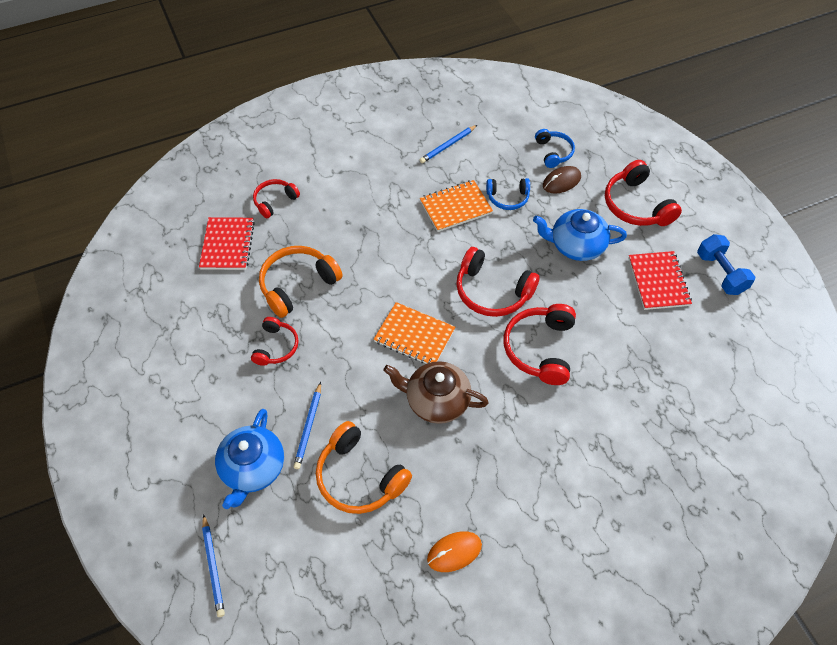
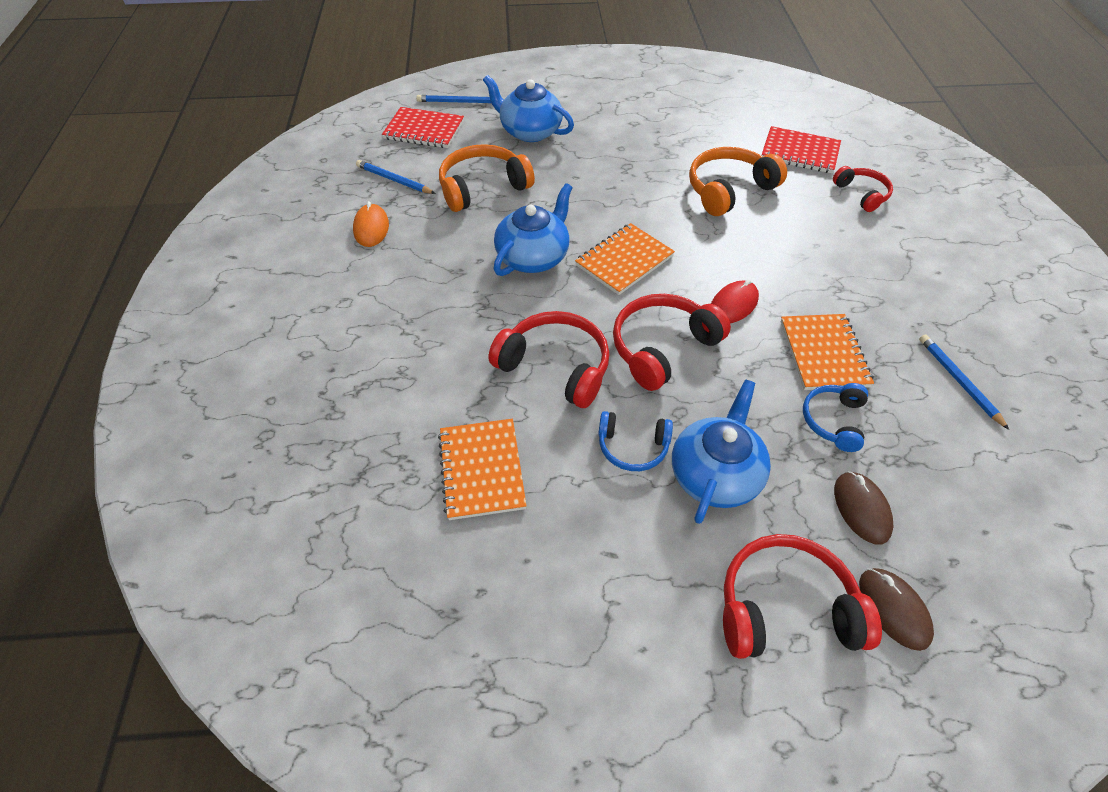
camera: 110 degrees right, 5 degrees down
(276, 346) = (653, 163): red headphones -> none
(297, 285) = (729, 190): orange headphones -> orange headphones turned 105 degrees counterclockwise
(308, 427) = (552, 167): blue pencil -> blue pencil (394, 180)
(432, 260) = (733, 305): none -> red mouse
(436, 400) = (533, 257): brown teapot -> blue teapot
(553, 152) = (937, 524): blue headphones -> blue headphones (632, 447)
(611, 166) = (893, 609): none -> brown mouse
(641, 362) = (482, 470): none -> orange notebook
(658, 282) = (608, 561): red notebook -> red notebook (424, 130)
(720, 273) = (590, 679): blue dumbbell -> none

